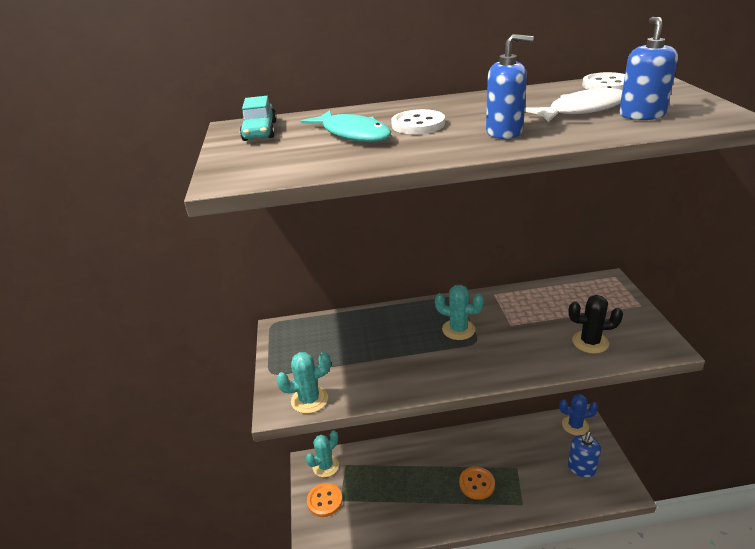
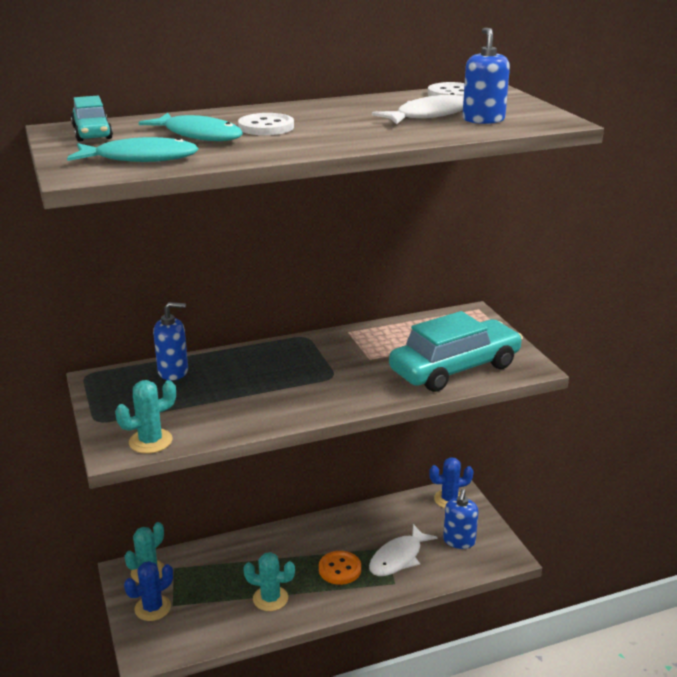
camera: 15 degrees left, 5 degrees down
(289, 162) = (140, 158): none -> turquoise fish
(325, 501) = (152, 608): orange button -> blue cactus
(458, 329) = (312, 366): turquoise cactus -> turquoise cactus (270, 598)
(504, 132) = (355, 133): blue soap dispenser -> blue soap dispenser (173, 372)
(527, 479) = (398, 558): none -> white fish
(590, 342) = (455, 368): black cactus -> turquoise car

